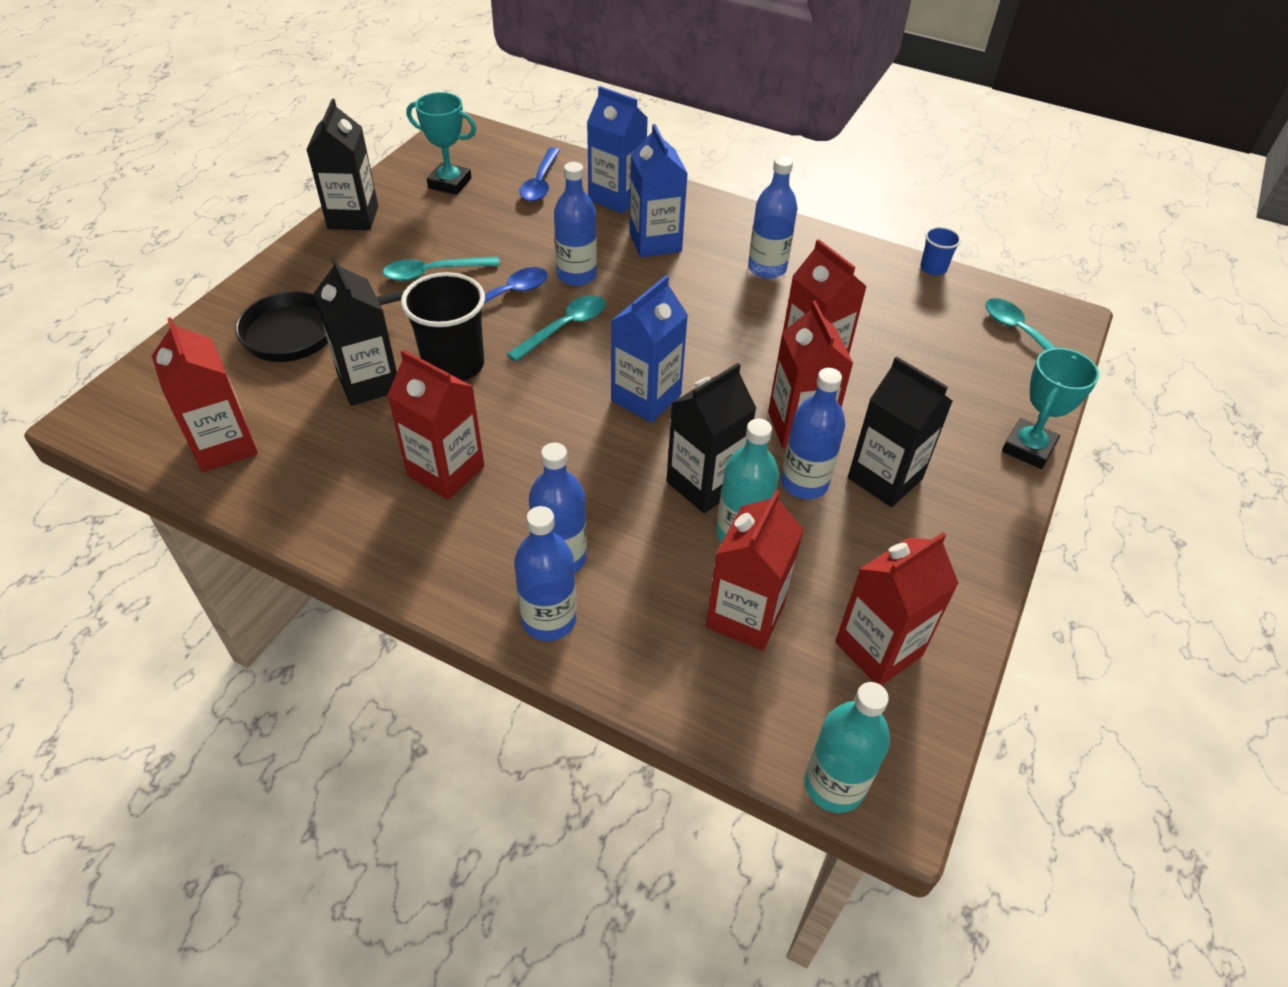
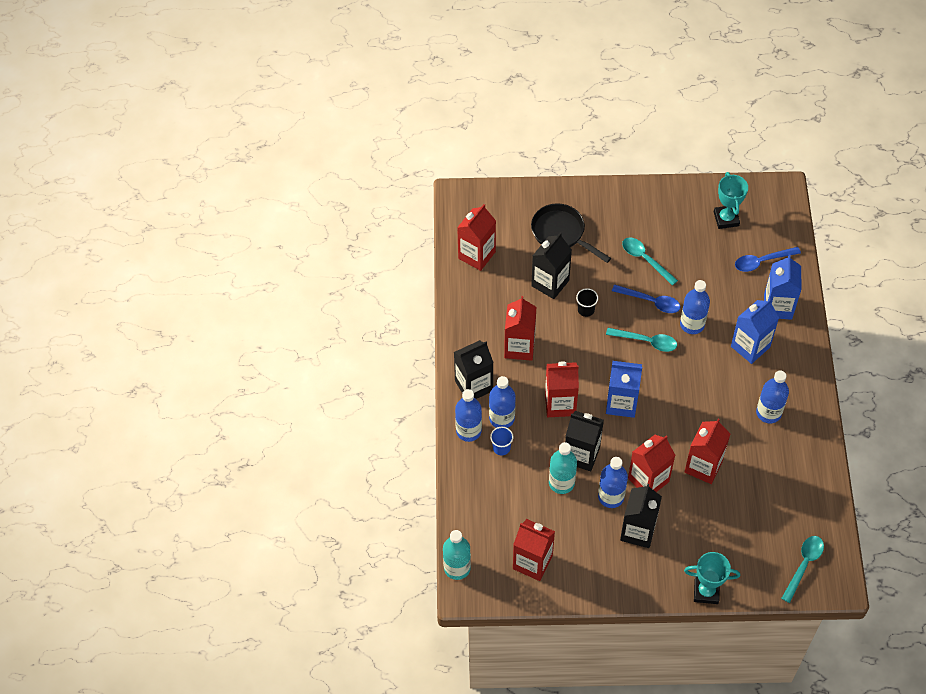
camera: 65 degrees right, 10 degrees up
(353, 217) = (661, 195): black carton -> black carton (473, 386)
(454, 365) = (586, 310): black cup -> black cup, size x0.50
(745, 616) = (517, 503): red carton -> red carton (560, 404)
(933, 268) = (835, 499): blue cup -> blue cup (501, 448)

